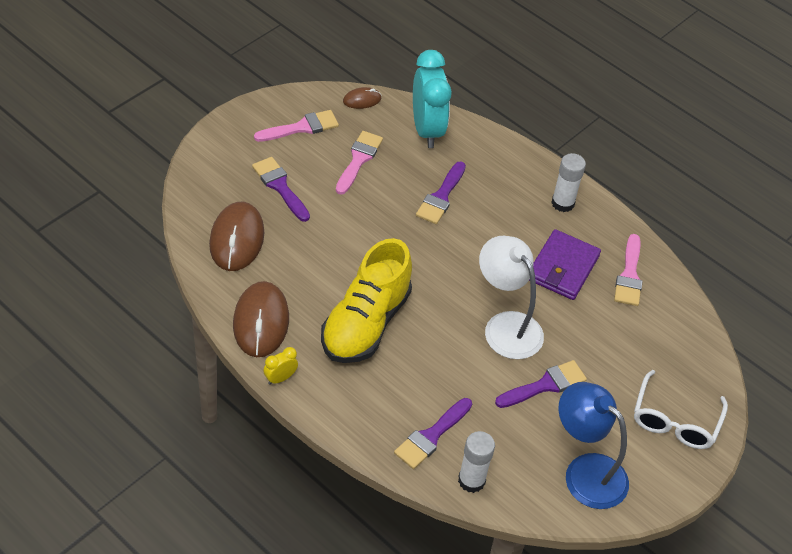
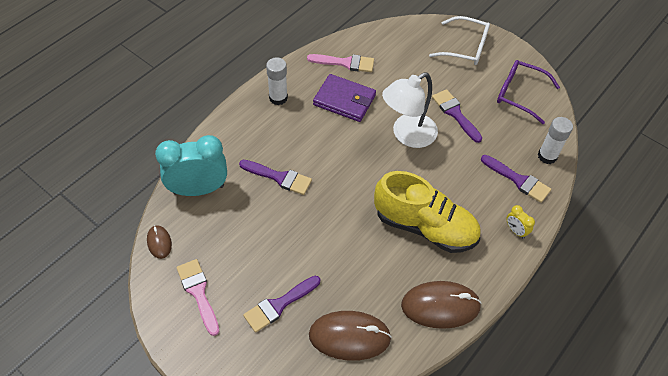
camera: 90 degrees left, 5 degrees up
(280, 378) = (495, 285): yellow clock -> yellow clock (515, 231)
(358, 160) = (239, 241): pink brush -> none
(585, 471) = (519, 94): blue lamp -> purple glasses

